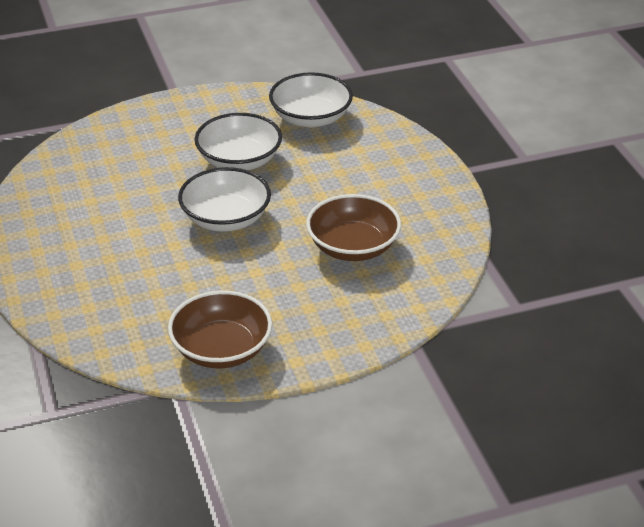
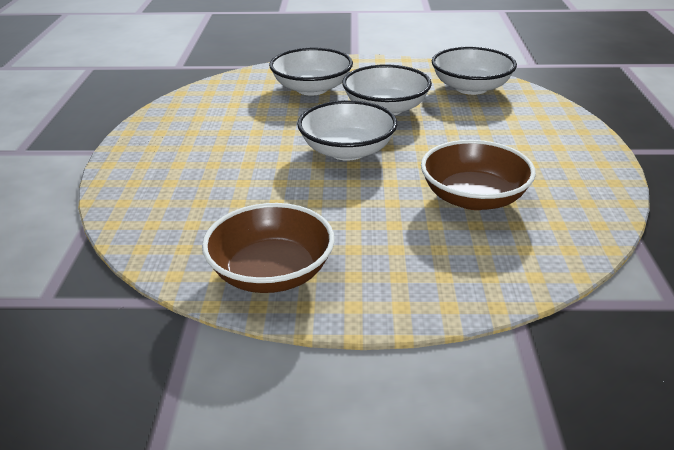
camera: 20 degrees right, 5 degrees down
(153, 147) = (312, 88): none -> white bowl

